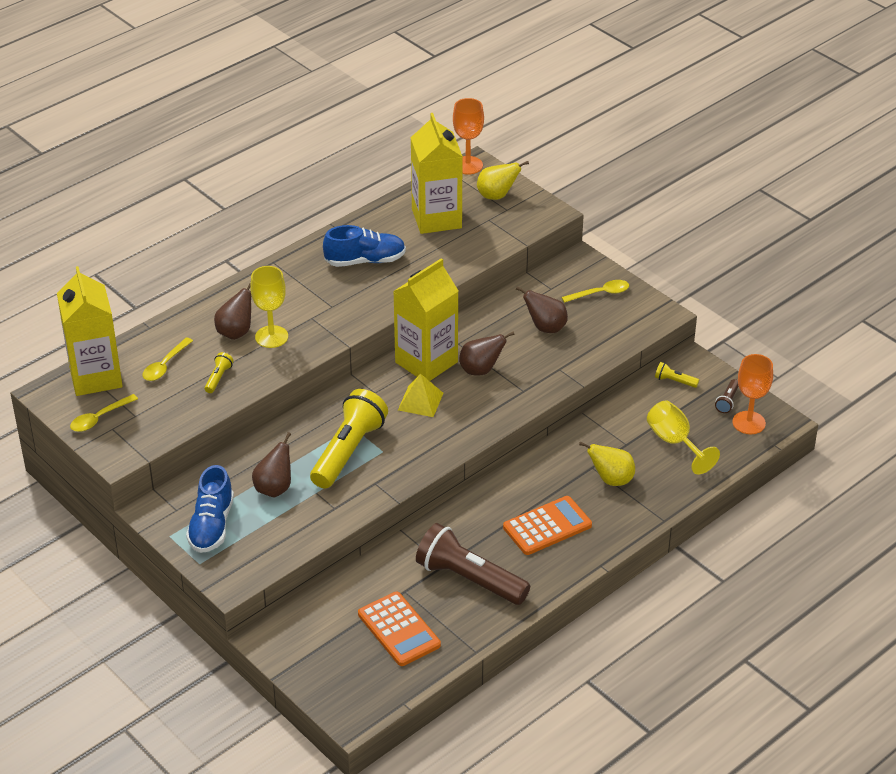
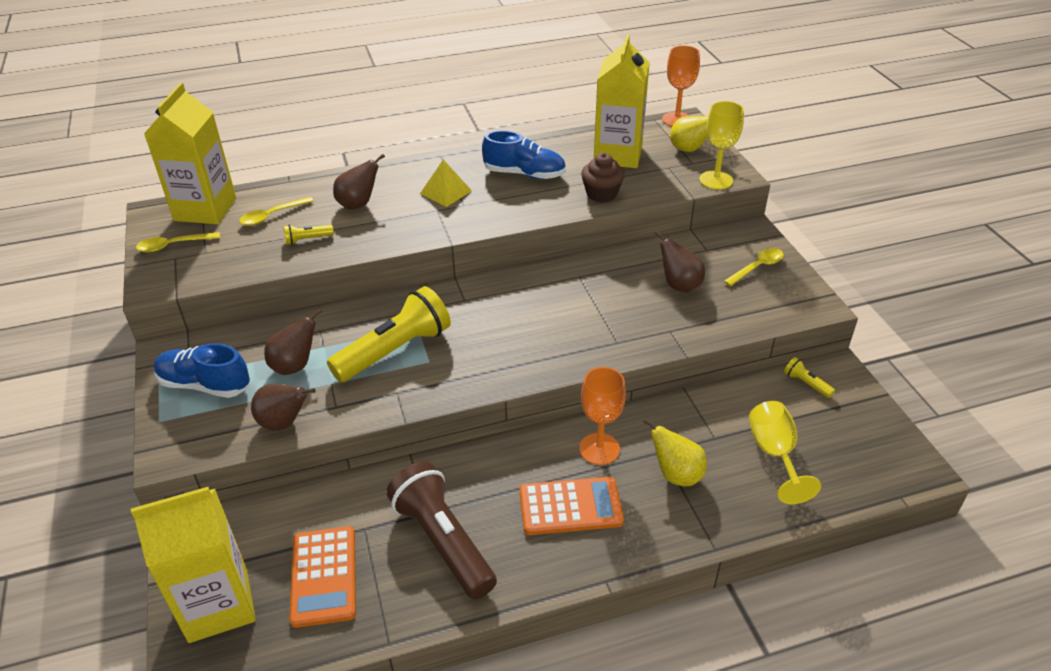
camera: 25 degrees right, 0 degrees up
(211, 526) = (205, 385): blue shoe -> blue shoe turned 75 degrees clockwise
(218, 378) = (307, 240): yellow flashlight -> yellow flashlight turned 150 degrees counterclockwise
(271, 337) = (386, 216): yellow goblet -> yellow goblet (716, 180)
(420, 401) = (503, 322): yellow pyramid -> yellow pyramid (445, 192)
(426, 362) = (535, 285): yellow carton -> yellow carton (218, 605)
(446, 262) = (601, 194): none -> brown cupcake
(481, 370) = (585, 308): brown pear -> brown pear (284, 423)
(600, 293) = (757, 267): yellow spoon -> yellow spoon turned 45 degrees counterclockwise
(727, 401) = (861, 425): brown flashlight -> none
(749, 423) = (878, 459): orange goblet -> orange goblet (599, 449)

